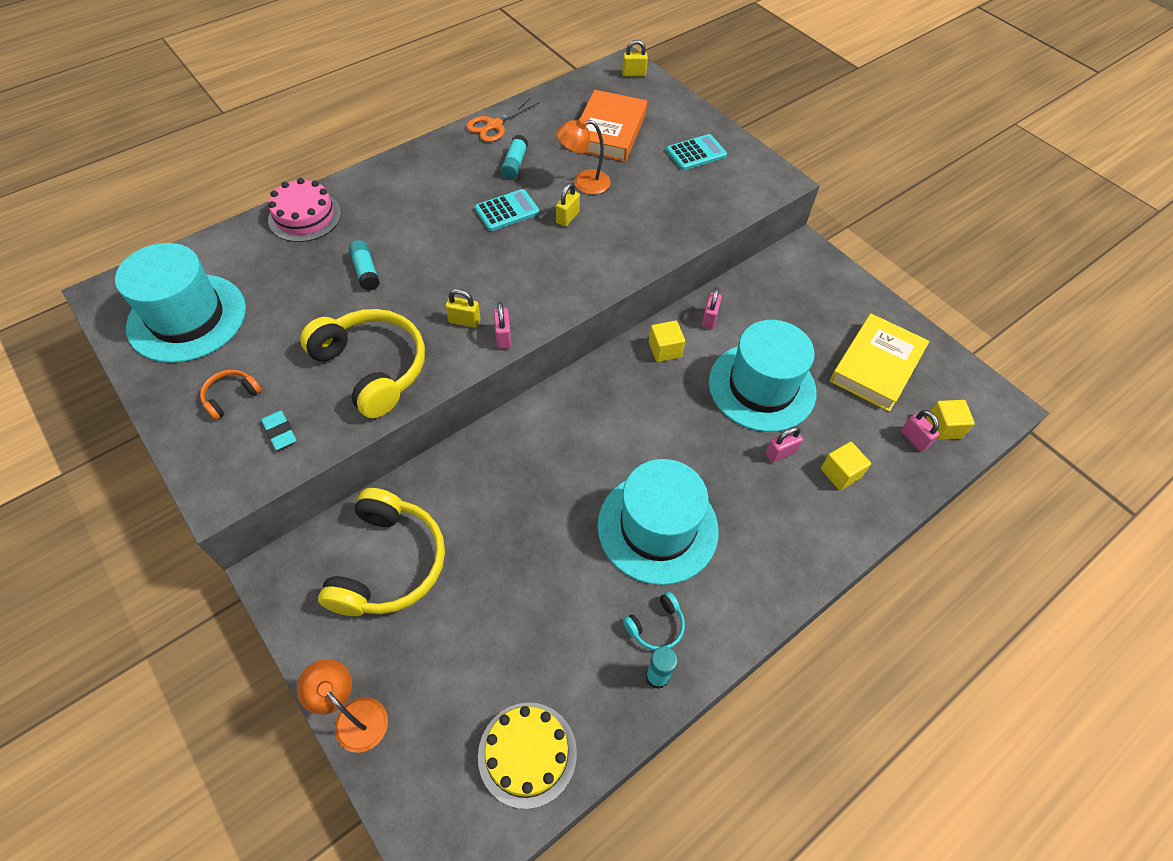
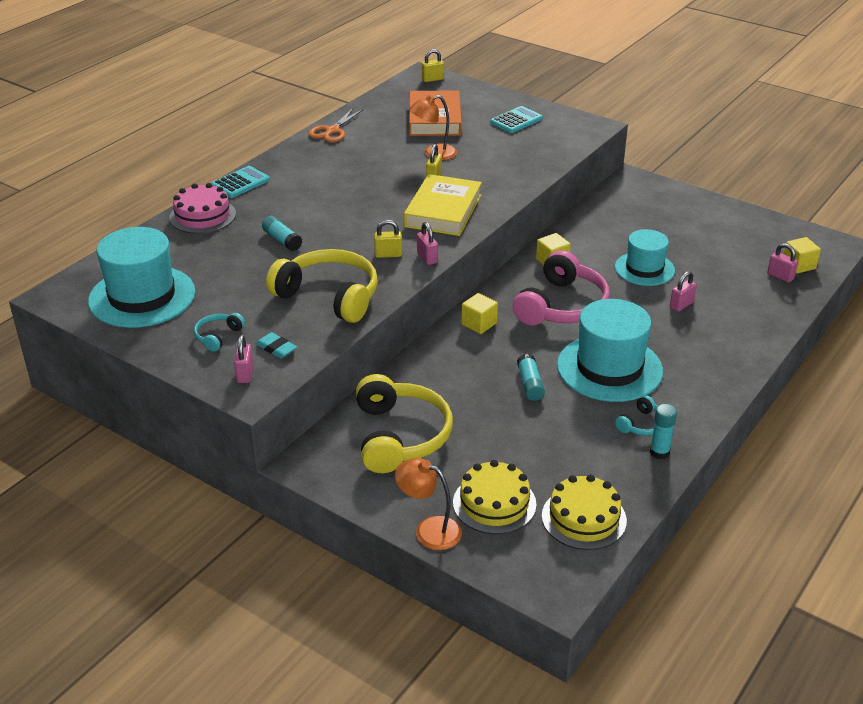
camera: 15 degrees left, 20 degrees down
(231, 397) = (218, 336): orange headphones -> turquoise headphones
(441, 698) = (494, 503): none -> yellow cake
(507, 211) = (379, 182): turquoise calculator -> turquoise calculator (240, 183)
(515, 164) = (366, 152): turquoise glue stick -> turquoise glue stick (530, 384)
(646, 419) = (562, 306): none -> pink headphones
(709, 319) = (578, 236): pink padlock -> pink padlock (245, 374)
(762, 387) = (644, 269): turquoise hat -> turquoise hat, size x0.64
(840, 473) = (734, 307): yellow cube -> yellow cube (479, 324)
(876, 366) = (728, 239): yellow book -> yellow book (443, 211)

